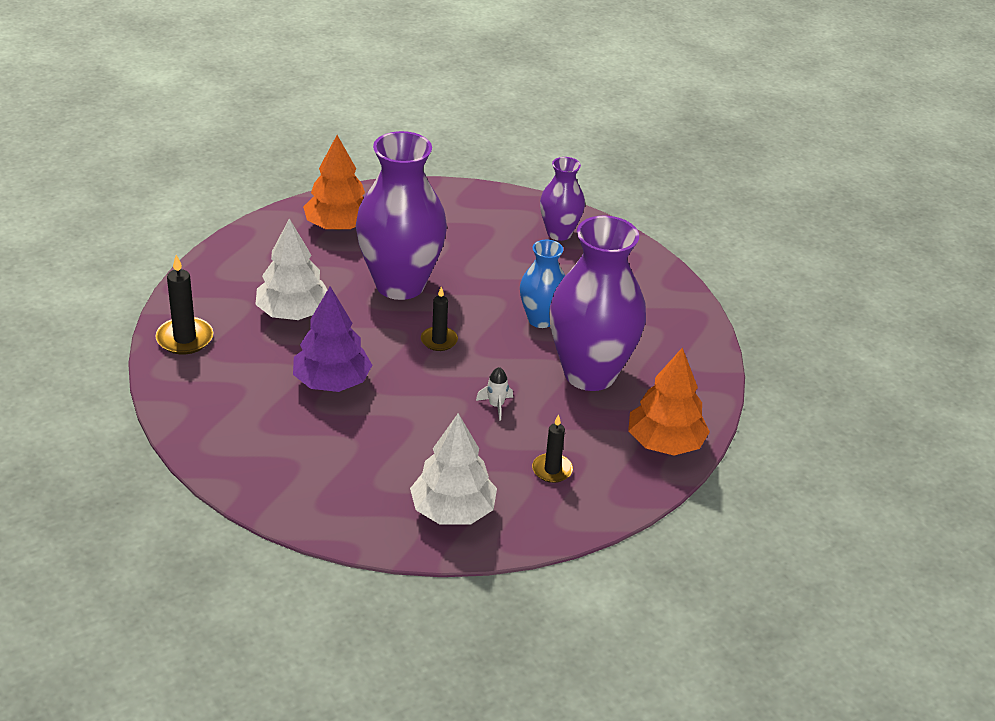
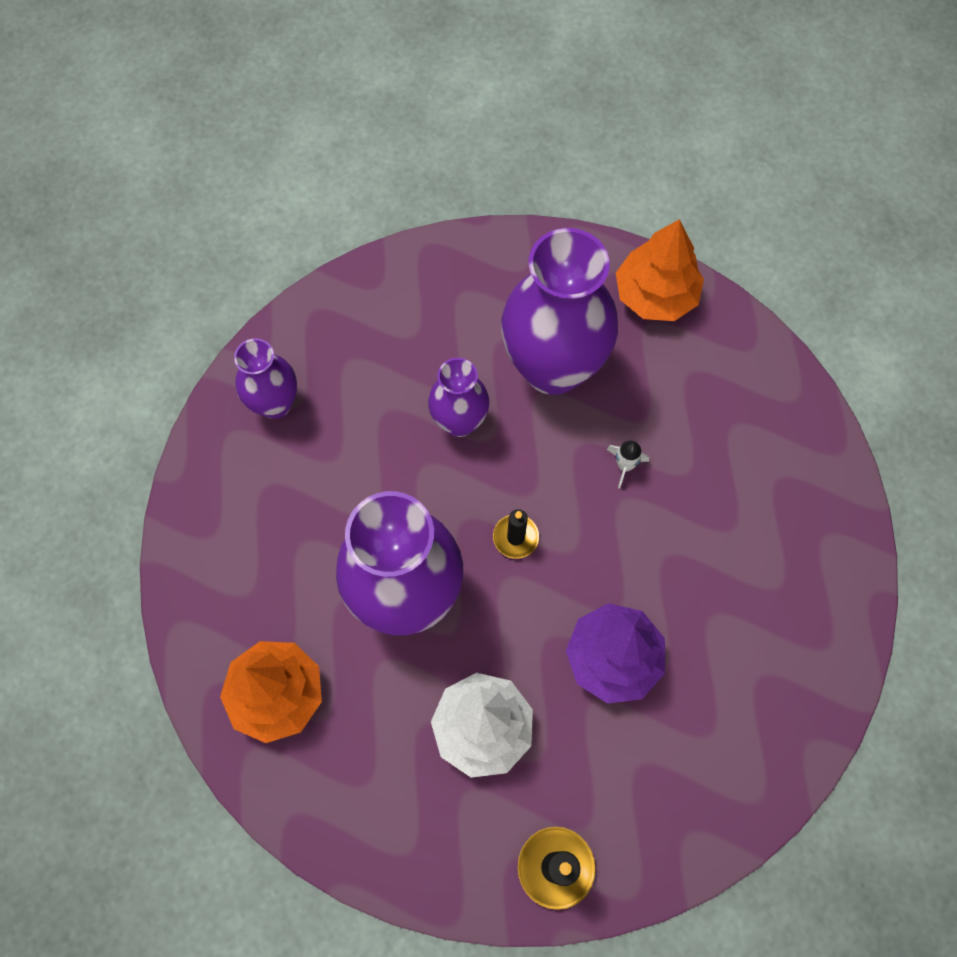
camera: 90 degrees left, 30 degrees up
(453, 510) = (800, 501): white tree -> none
(541, 319) = (459, 422): blue vase -> purple vase
(552, 470) = (718, 404): black candle -> none

